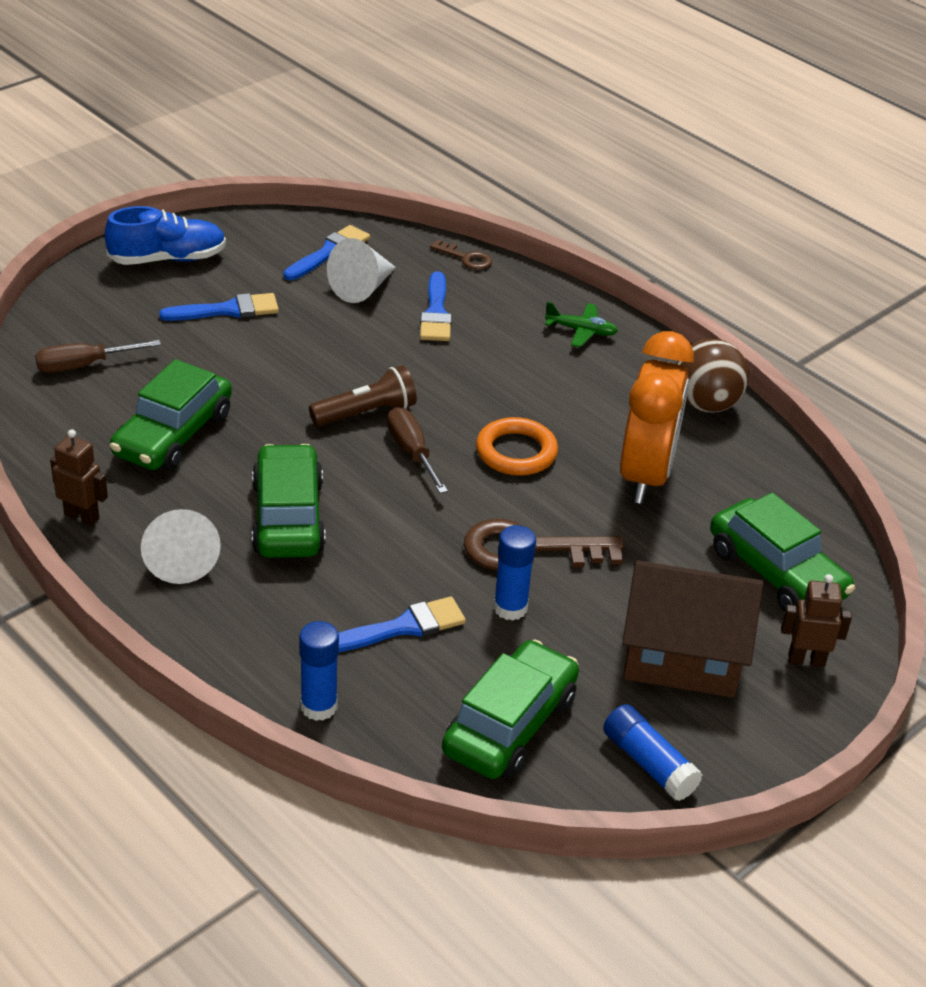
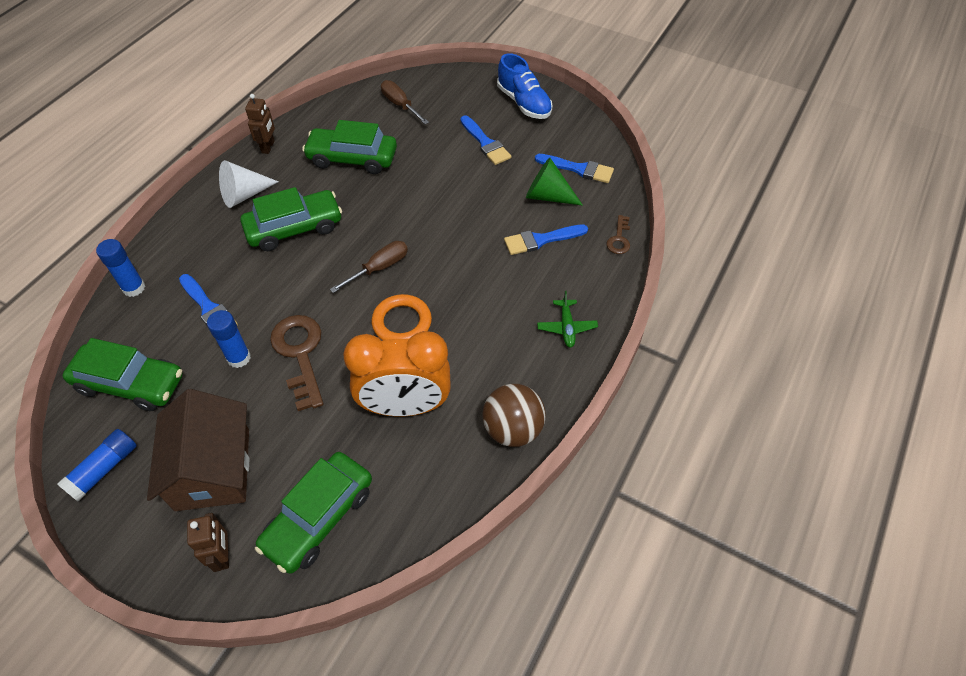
camera: 75 degrees right, 15 degrees up
(362, 288) = (547, 196): white cone -> green cone
(366, 413) = (411, 235): brown flashlight -> none

